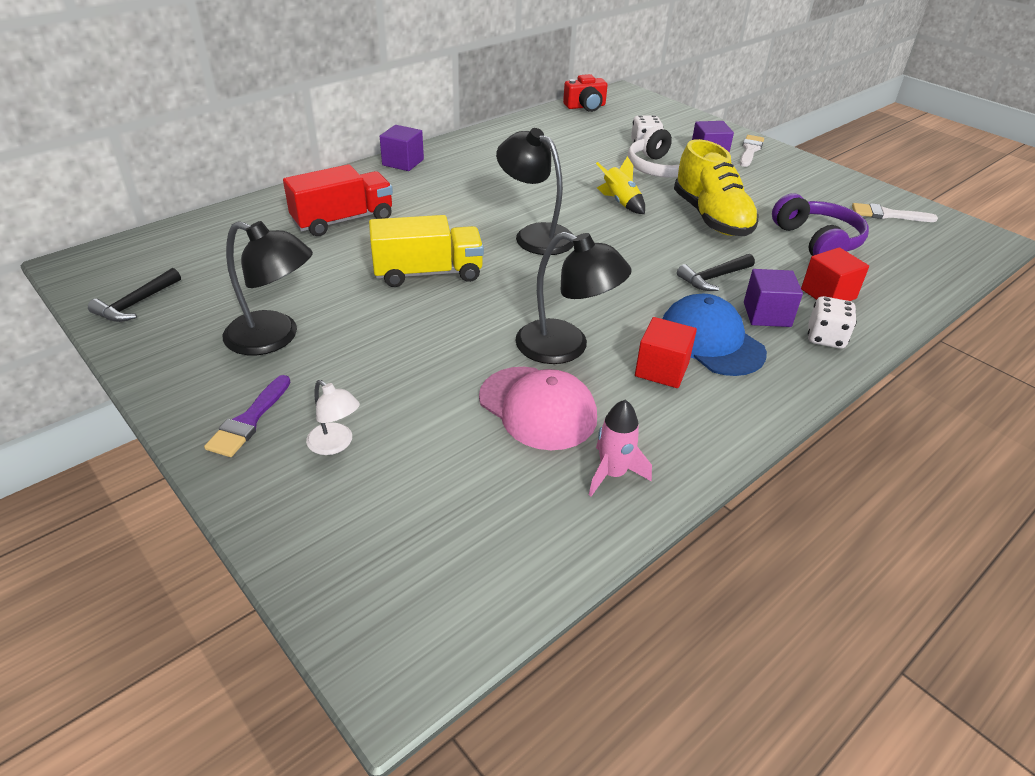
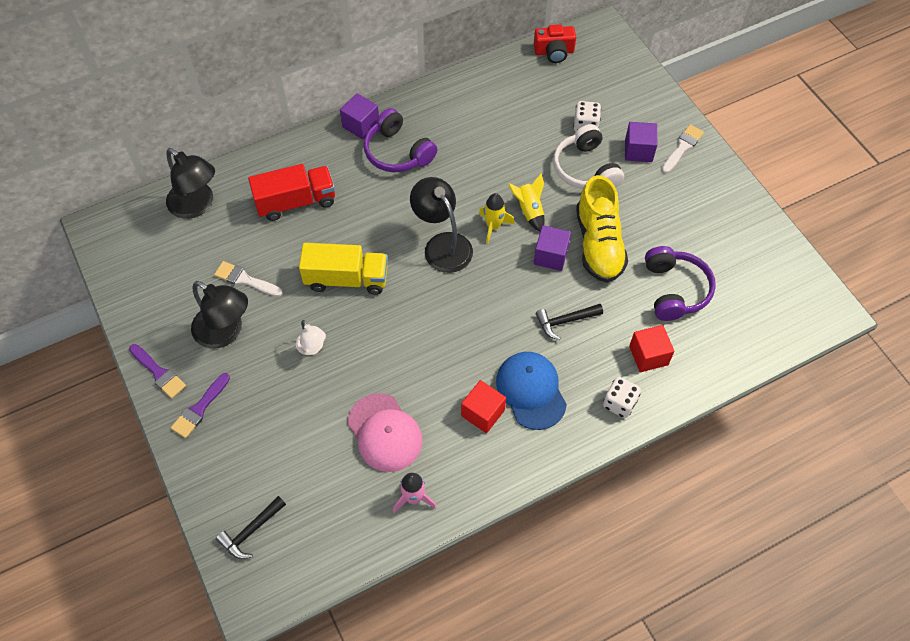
camera: 15 degrees right, 20 degrees up
(136, 304) = (136, 280): black hammer -> black hammer (251, 531)
(178, 390) = (159, 373): none -> purple brush
(336, 444) = (249, 439): white lamp -> white lamp (312, 348)
(452, 176) = (397, 152): none -> purple headphones
(565, 347) = (423, 378): black lamp -> black lamp (197, 205)
(587, 216) = (493, 226): none -> yellow rocket
(767, 314) = (587, 370): purple cube -> purple cube (550, 256)
(887, 215) = (759, 263): white brush -> white brush (245, 279)

